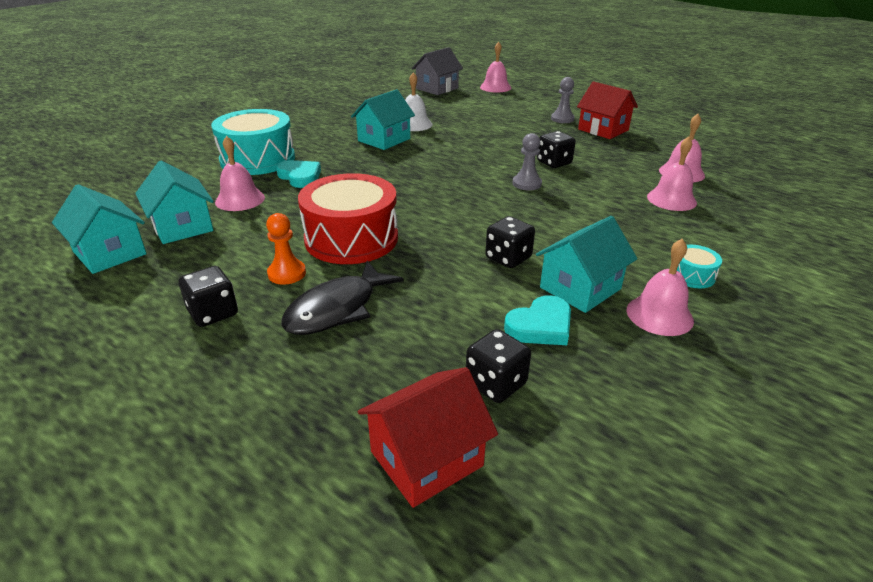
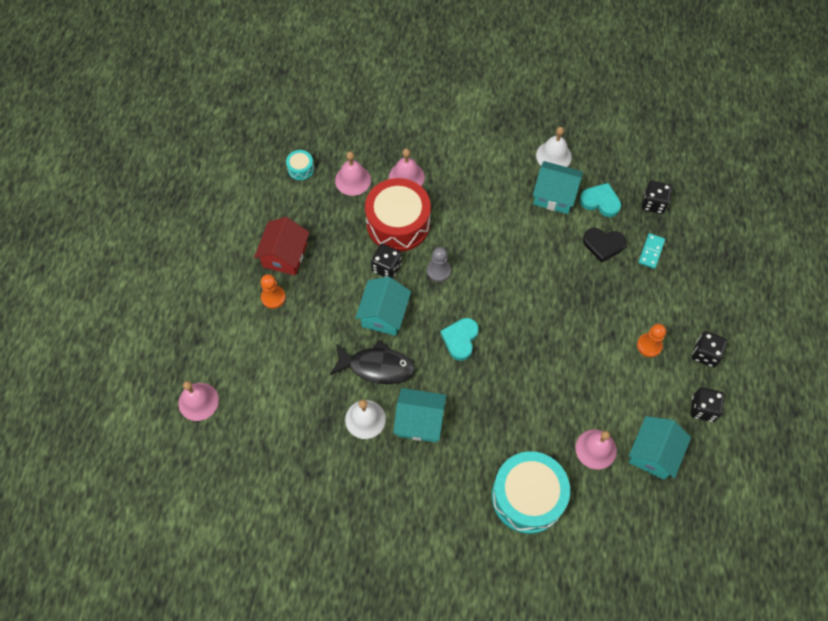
camera: 120 degrees left, 30 degrees up
(110, 253) = (709, 467): turquoise house -> turquoise house (384, 314)
(300, 176) = (533, 436): turquoise heart -> turquoise heart (460, 339)
(337, 309) = (657, 297): black fish -> black fish (377, 366)
(351, 238) = (590, 336): red drum -> red drum (398, 223)
(410, 337) = (651, 252): none -> turquoise domino
(426, 458) = (709, 209): red house -> none
(437, 88) = (237, 461): grey house -> none
(463, 297) = (603, 245): none -> black heart
(508, 258) = (549, 240): black dice -> black dice (703, 409)
(562, 119) = (273, 297): grey pawn -> orange pawn
(659, 315) = (553, 156): pink bell -> white bell
(692, 275) = (504, 149): turquoise drum -> turquoise drum (301, 169)

